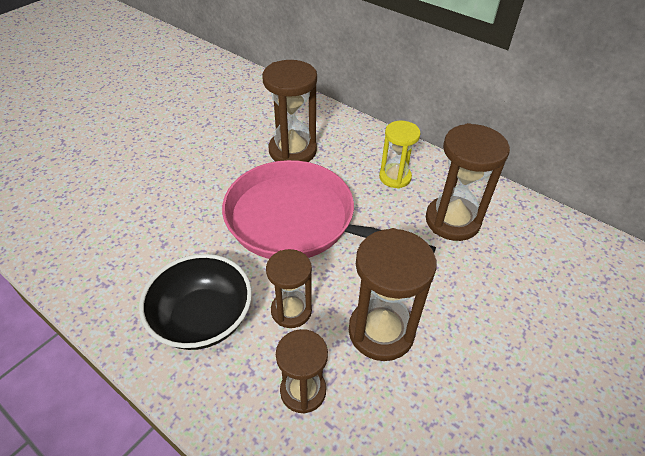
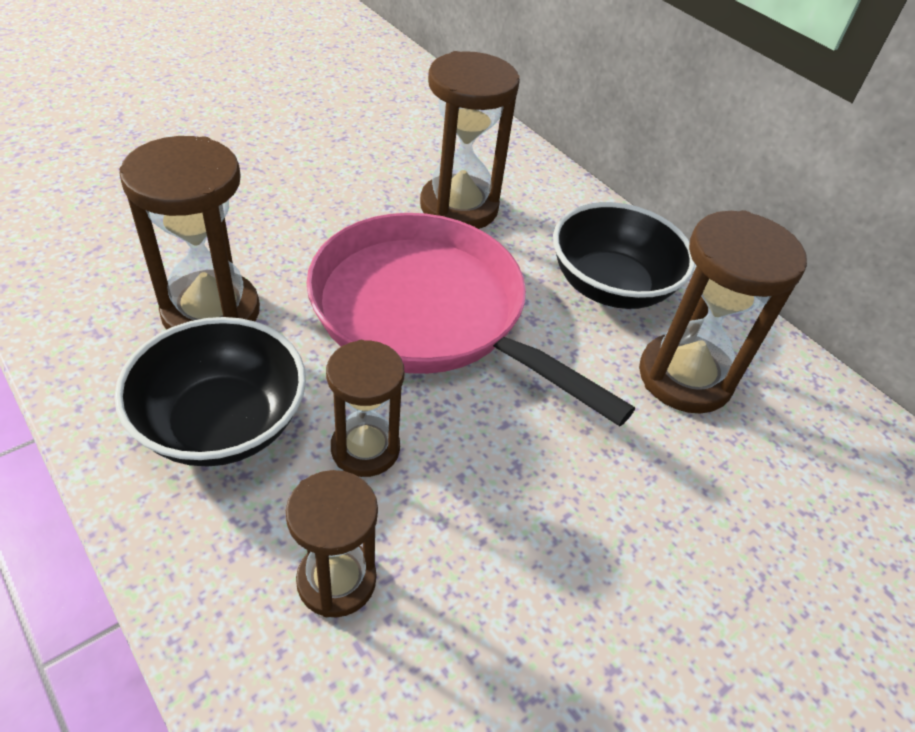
camera: 10 degrees right, 0 degrees up
(381, 331) = (500, 522): brown hourglass -> brown hourglass (211, 312)
(395, 177) = (611, 286): yellow hourglass -> black bowl

